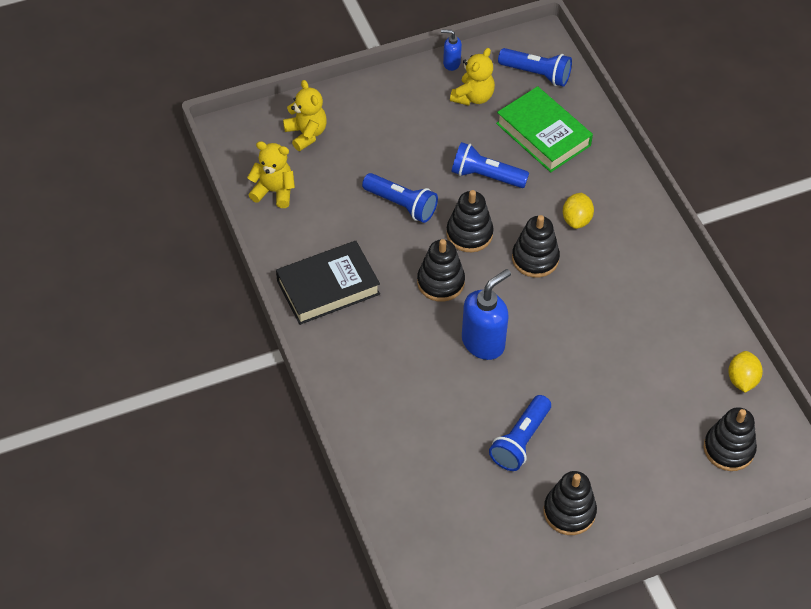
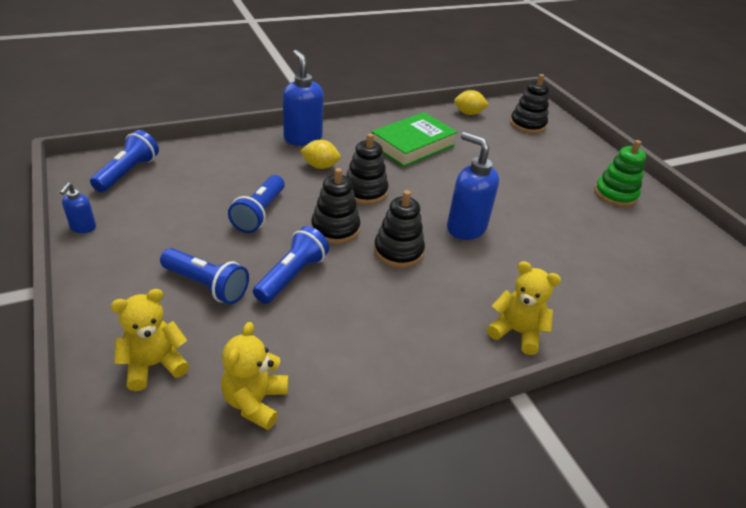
camera: 95 degrees left, 15 degrees down
(328, 287) = (415, 343): black book -> none
(473, 97) = (143, 215): yellow teddy bear -> yellow teddy bear (516, 332)
(520, 441) = (562, 214): blue flashlight -> blue flashlight (206, 285)
(543, 134) = (212, 175): green book -> green book (412, 145)
(569, 512) = (615, 194): black stacking toy -> green stacking toy
(632, 202) = (302, 138): none -> blue soap dispenser

